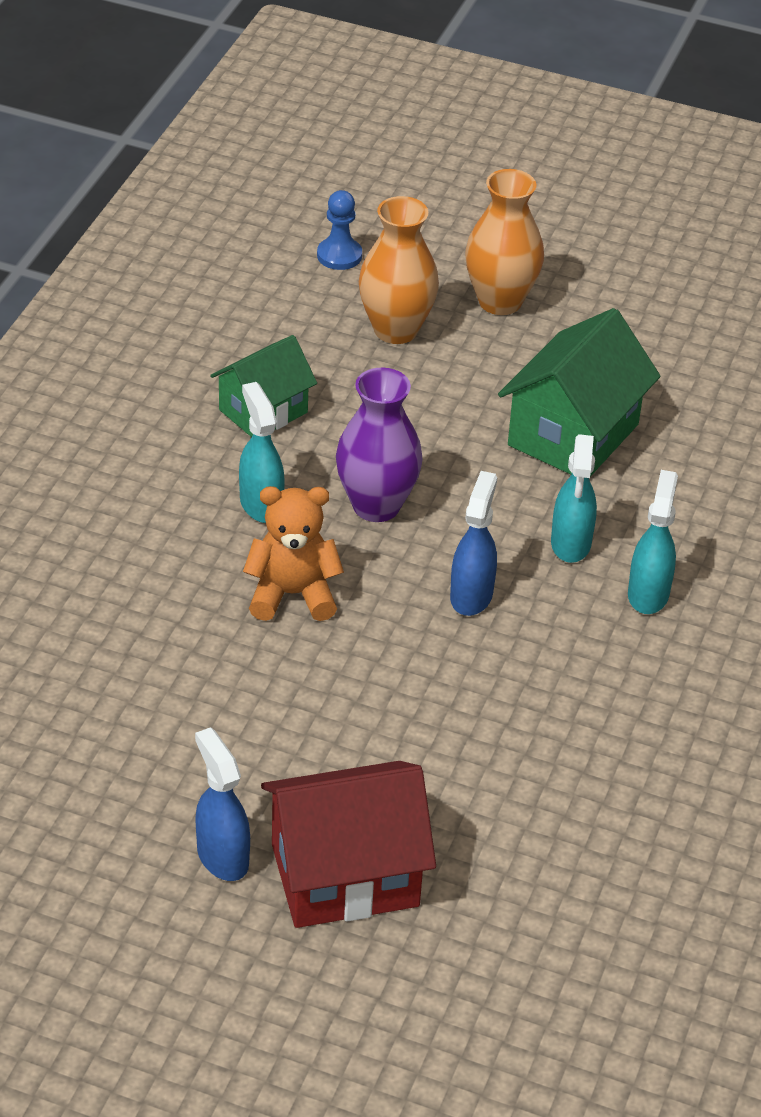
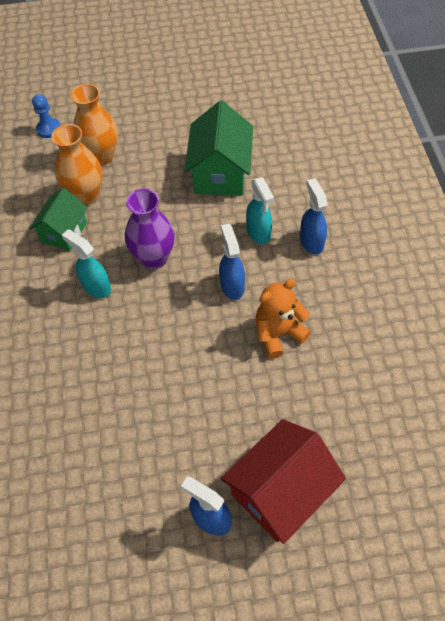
camera: 25 degrees left, 15 degrees up
(292, 594) = (145, 332): orange teddy bear -> orange teddy bear (278, 334)
(500, 301) = (140, 119): orange vase -> orange vase (86, 196)
(648, 594) = (311, 241): turquoise spray bottle -> blue spray bottle

